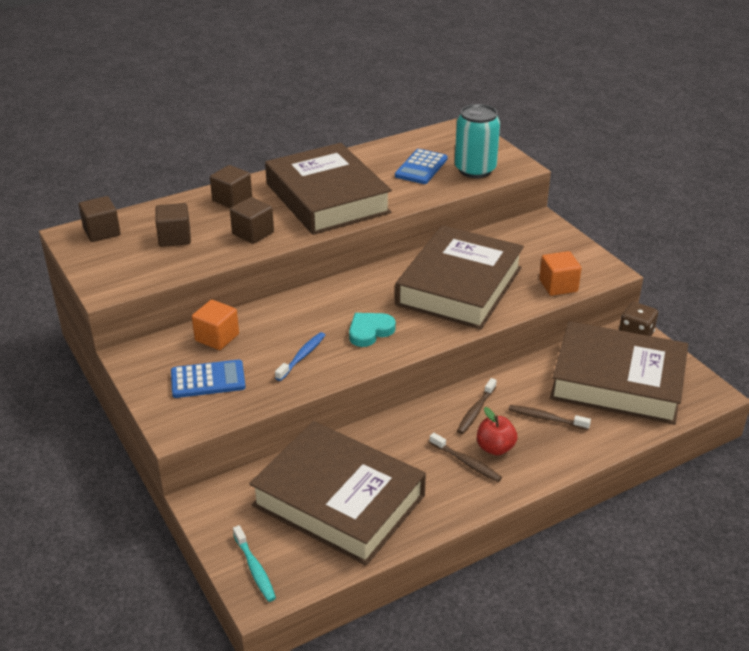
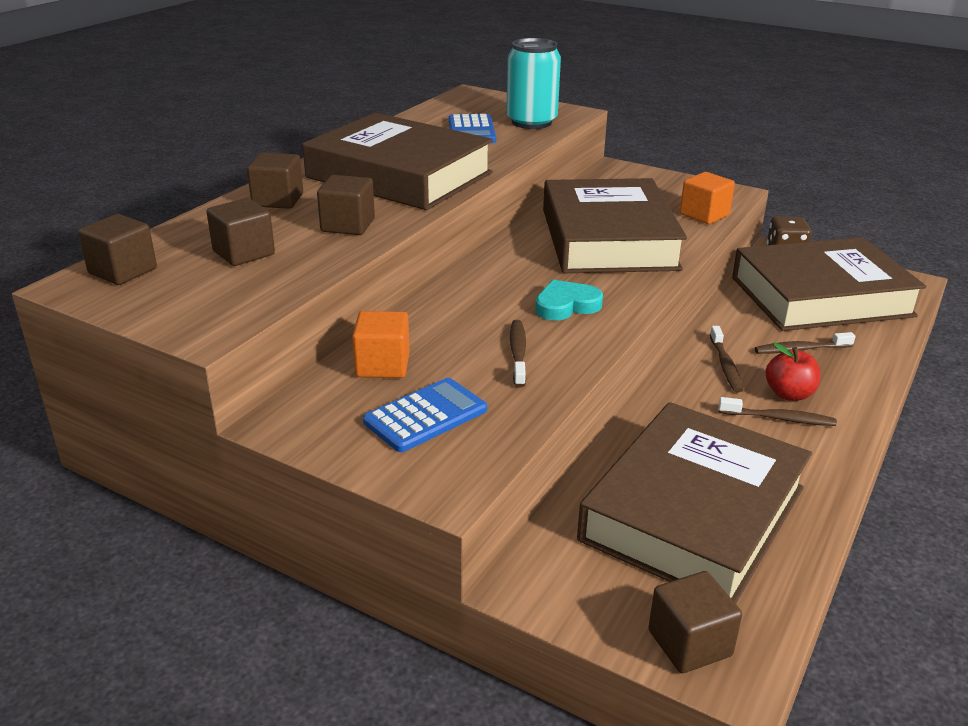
camera: 30 degrees left, 5 degrees down
(255, 569) = (689, 643): turquoise toothbrush -> brown cube
(302, 356) = (518, 353): blue toothbrush -> brown toothbrush
(338, 500) = (694, 514): brown book -> brown book turned 60 degrees counterclockwise
(370, 331) = (566, 305): turquoise heart -> turquoise heart turned 45 degrees clockwise

